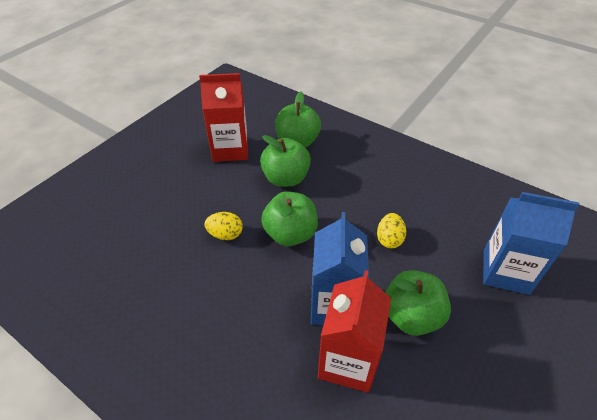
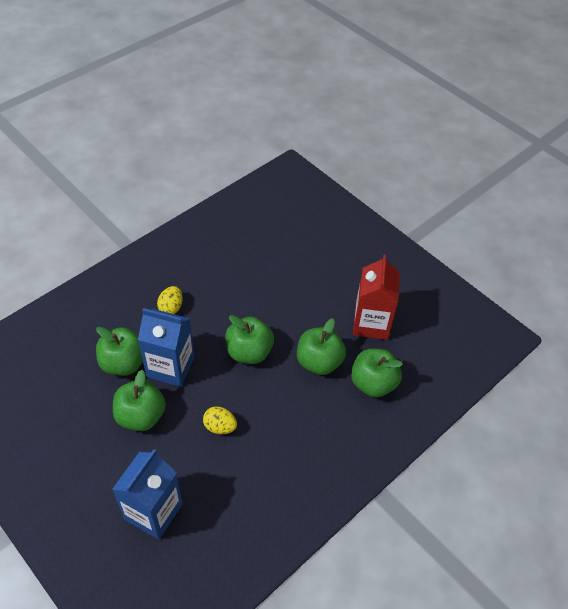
camera: 100 degrees right, 5 degrees up
(225, 234) = (262, 307): yellow egg -> yellow egg (171, 307)
(348, 361) = (123, 363): red carton -> green apple

